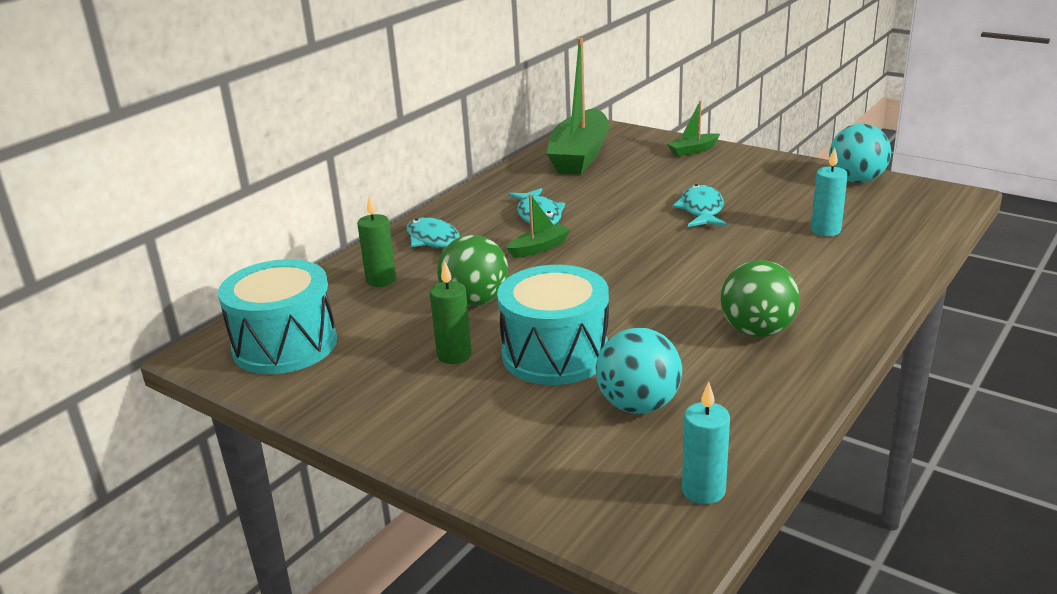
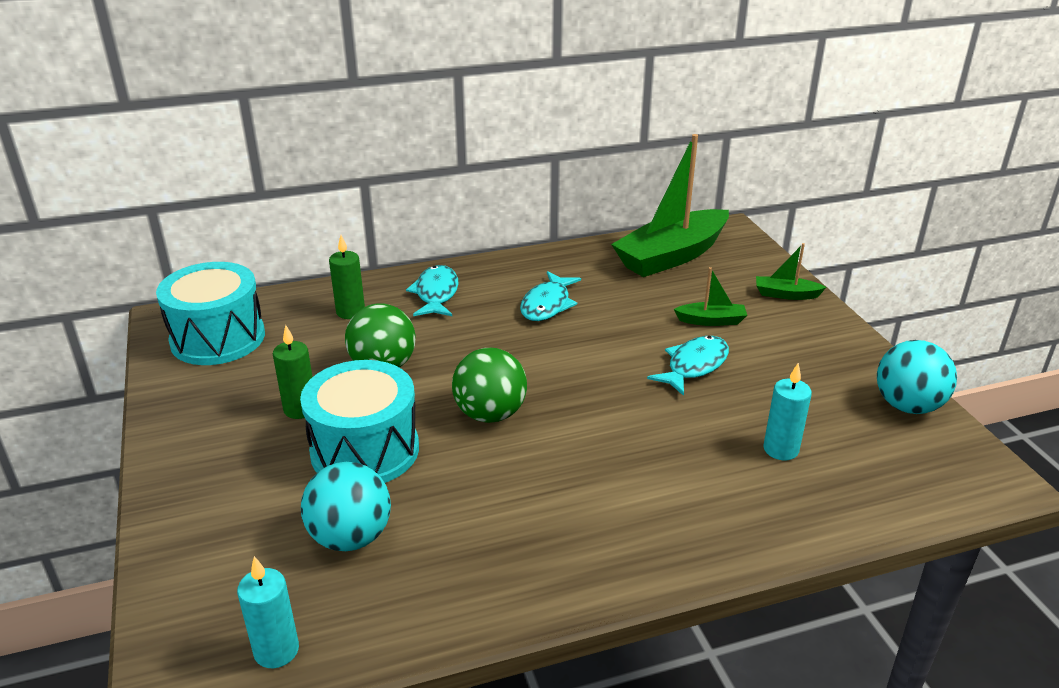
camera: 35 degrees right, 5 degrees up
(539, 248) = (500, 338): green boat -> green boat (711, 321)
(757, 331) = (548, 524): green ball -> green ball (490, 414)

